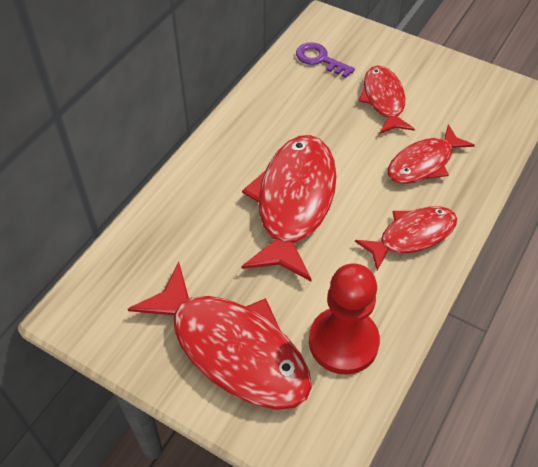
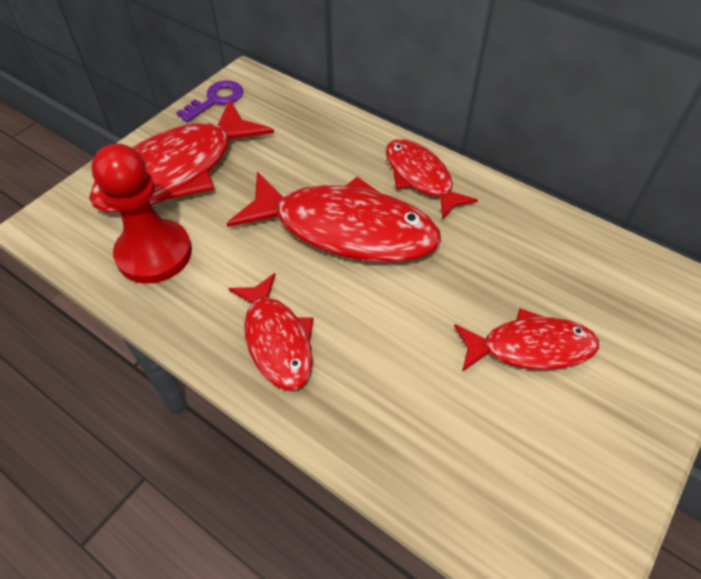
camera: 95 degrees right, 0 degrees up
(319, 59) = (609, 279): purple key -> purple key (216, 100)
(423, 163) = (402, 377): red fish -> red fish (420, 177)

